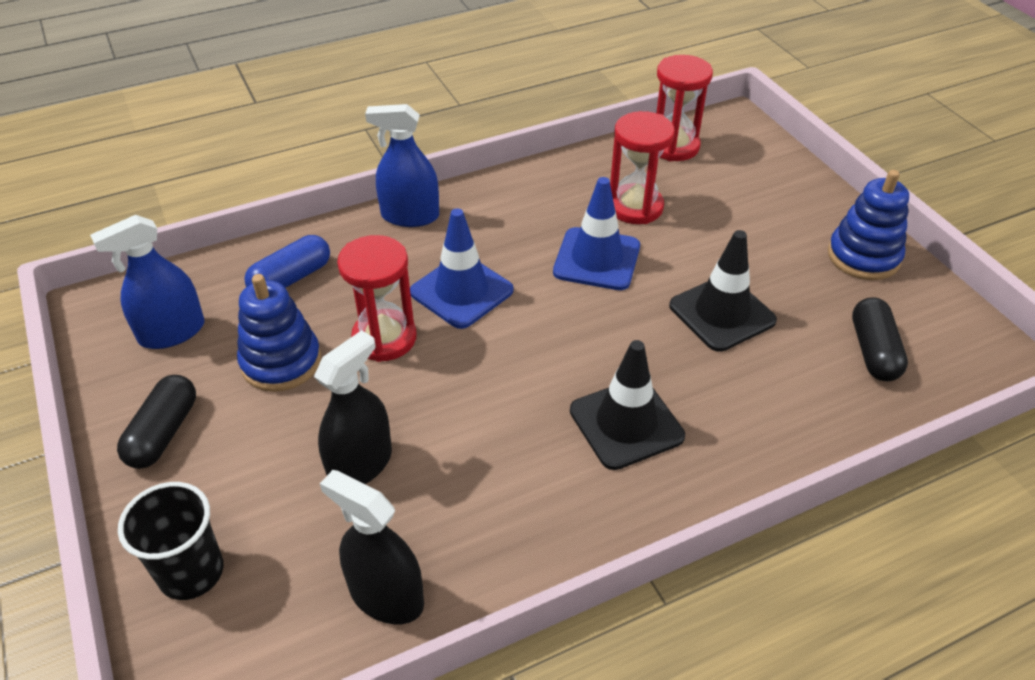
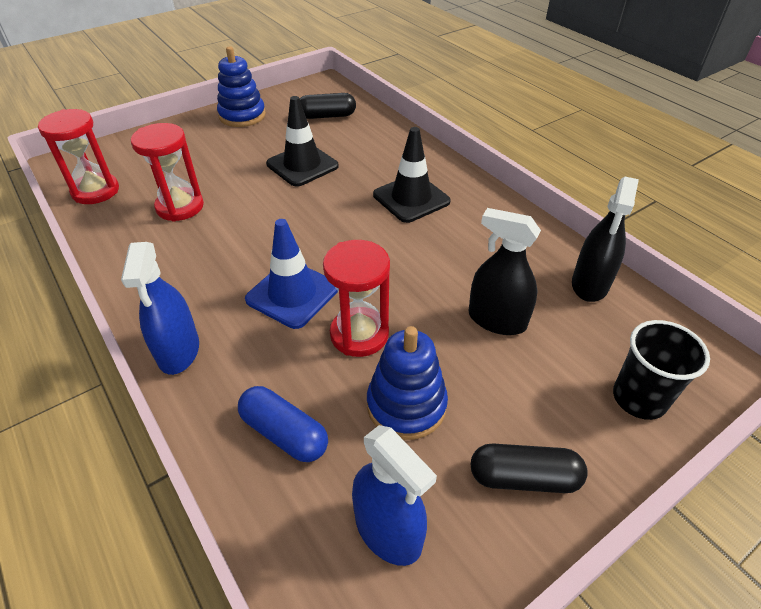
camera: 100 degrees left, 0 degrees up
(596, 259) = (247, 222): blue traffic cone -> none

